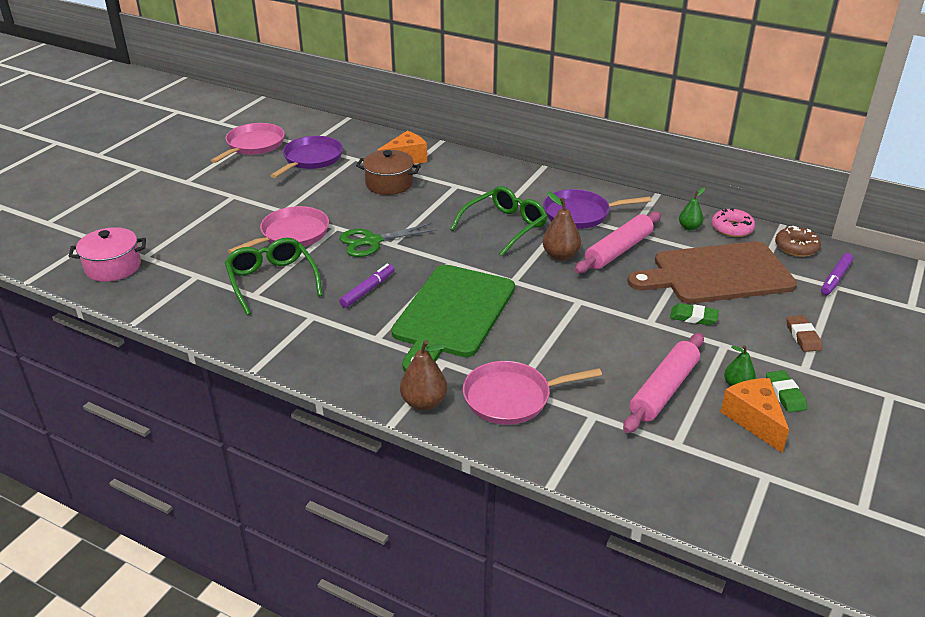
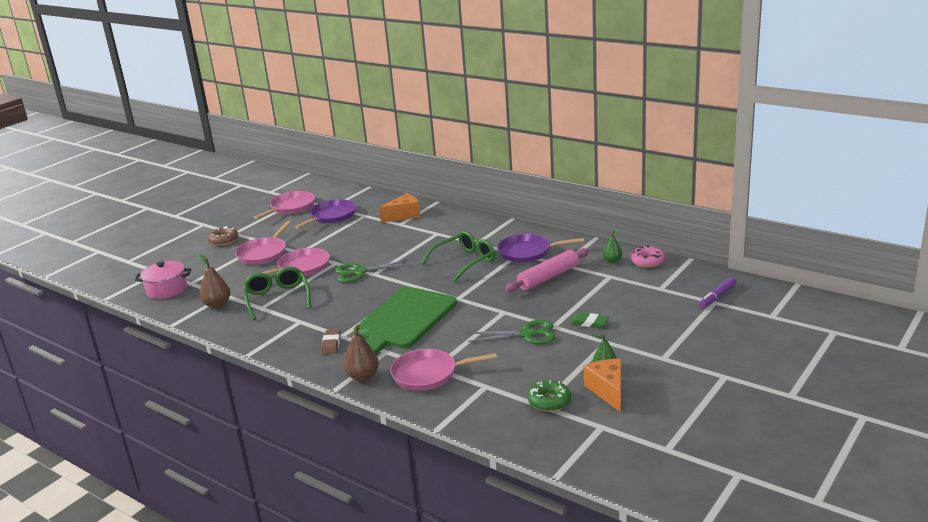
camera: 10 degrees right, 10 degrees down
(234, 212) = (263, 253): none -> pink pan
(368, 290) = (346, 304): purple marker -> none
(389, 184) = (385, 233): brown pot -> none
(560, 255) = (501, 281): brown pear -> brown pear (217, 304)
(621, 335) = (527, 334): none -> green scissors
(663, 390) = (545, 371): pink rolling pin -> none
(685, 438) = (549, 401): none -> green donut
(717, 274) = (621, 293): brown cutting board -> none
(785, 394) = (640, 374): green eraser -> none
(796, 247) = (695, 274): brown donut -> brown donut (224, 240)
(803, 336) = (672, 336): brown eraser -> brown eraser (331, 344)

